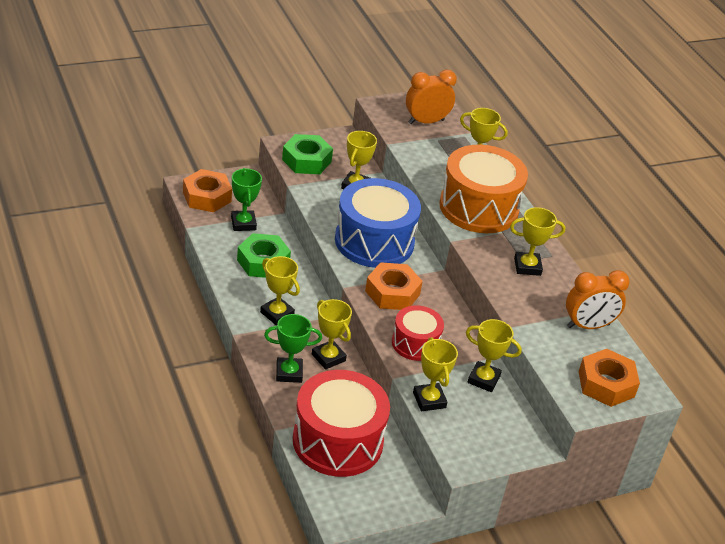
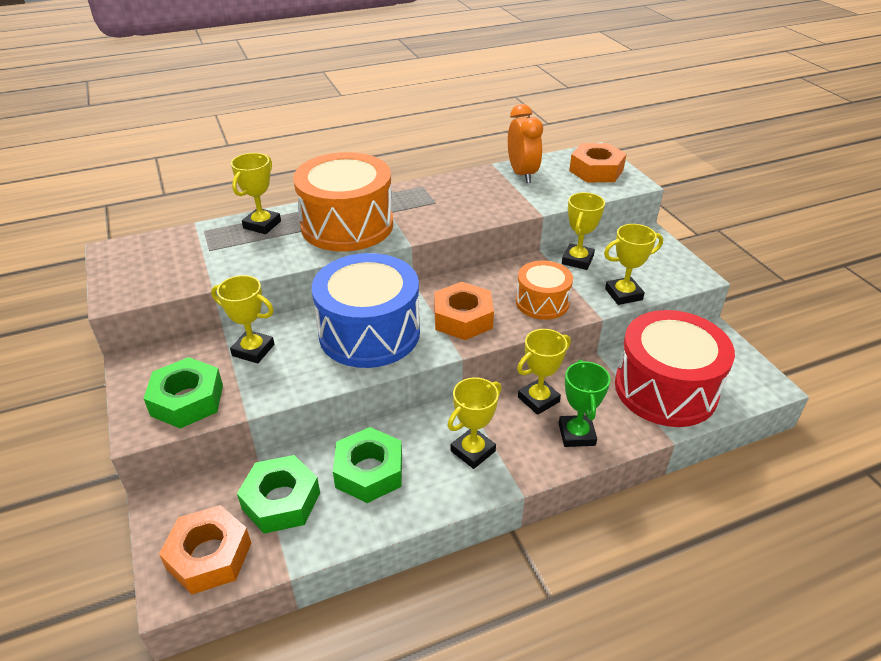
camera: 85 degrees left, 0 degrees up
(243, 223) = (281, 501): green trophy -> green nut
(415, 343) = (542, 302): red drum -> orange drum
(426, 122) = (166, 258): orange clock -> none
(527, 266) = (444, 200): yellow trophy -> none

